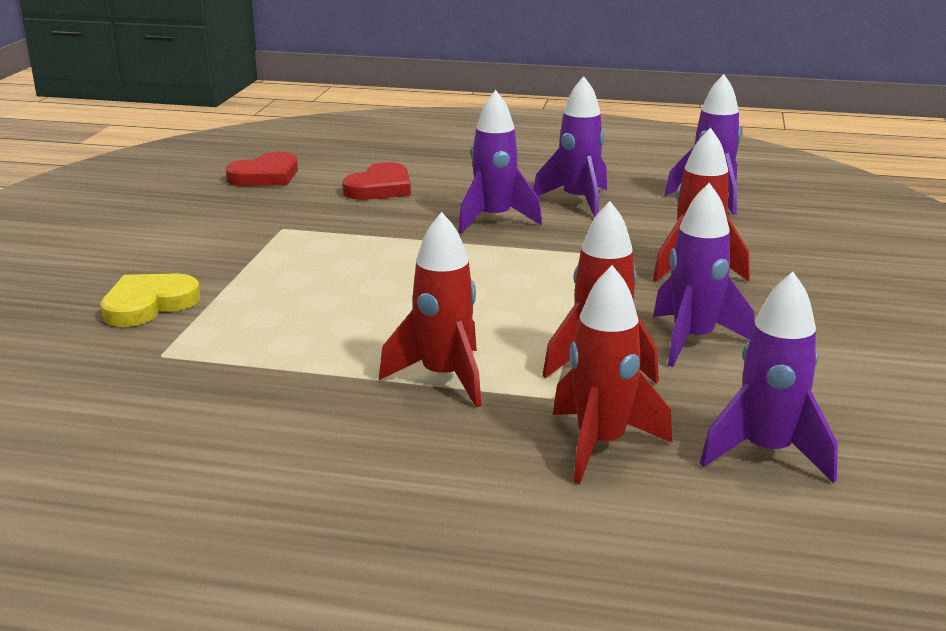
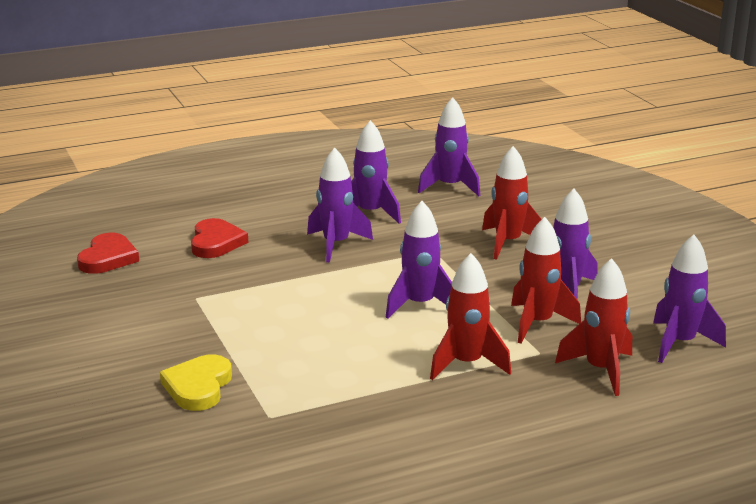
camera: 35 degrees left, 0 degrees up
(490, 301) = (420, 305): none -> purple rocket

